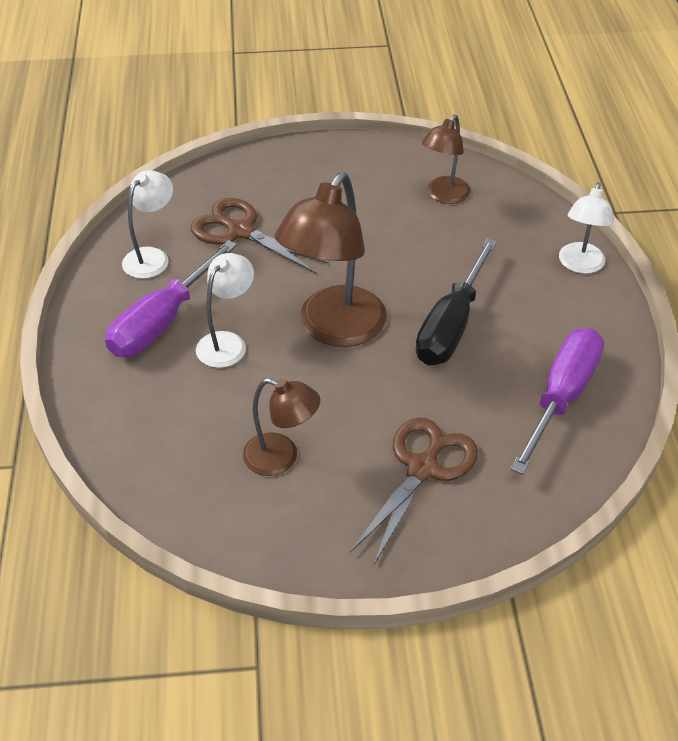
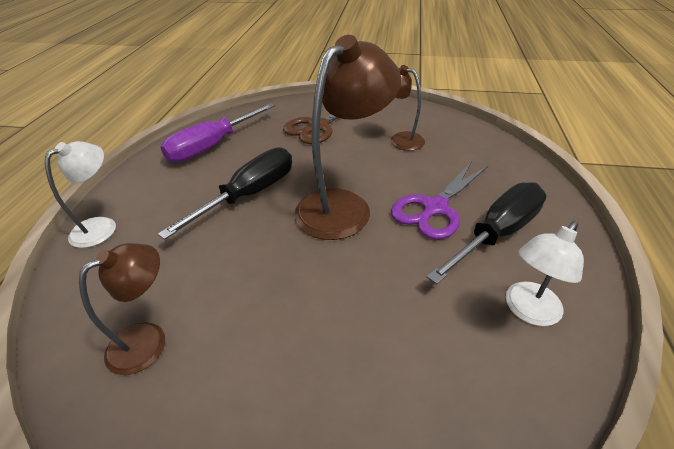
camera: 165 degrees left, 5 degrees down
(163, 321) = (496, 234): purple screwdriver -> black screwdriver
(227, 342) = (435, 208): white lamp -> purple scissors
(240, 231) = (419, 330): brown scissors -> none

